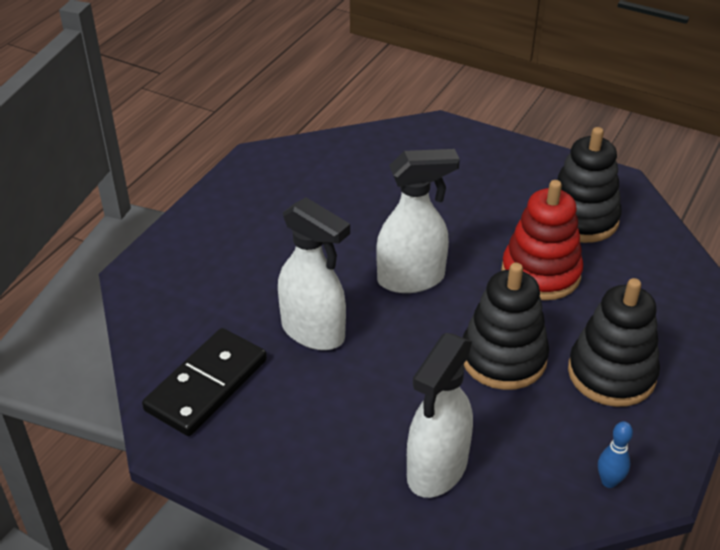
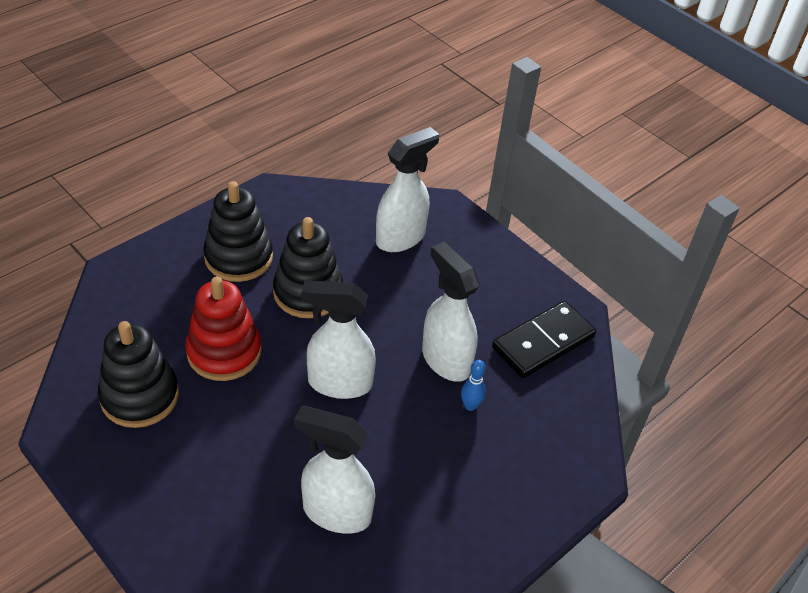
camera: 165 degrees left, 5 degrees up
(357, 189) = (336, 512): none -> white spray bottle
(609, 481) = (297, 200): blue bowling pin -> blue bowling pin (470, 406)

